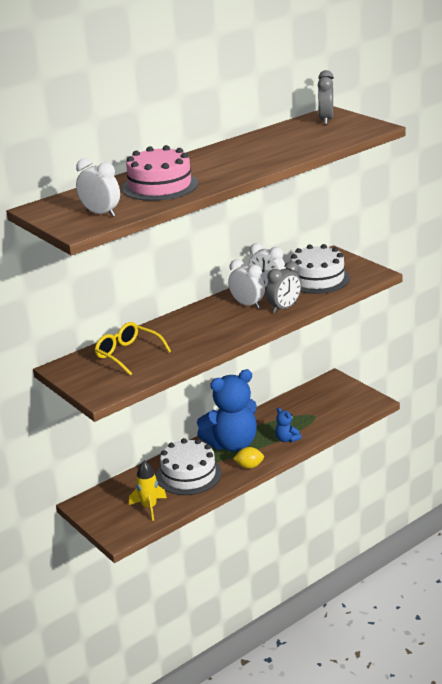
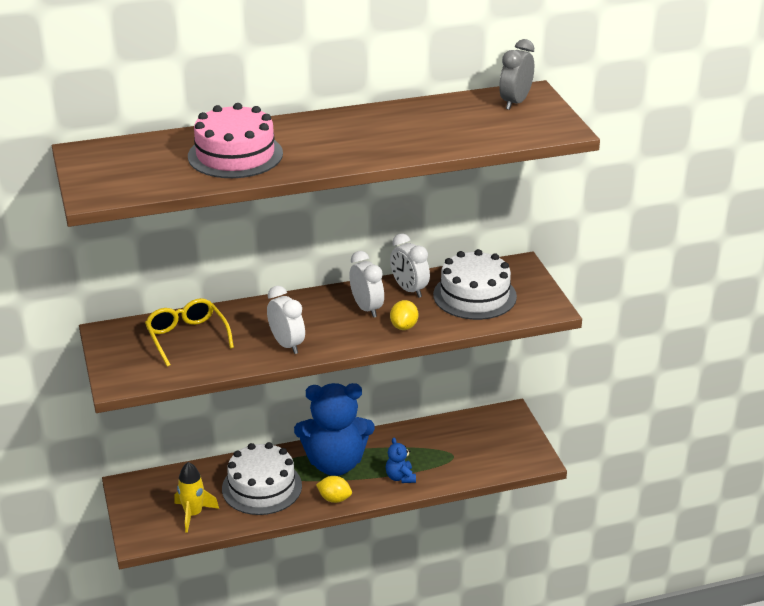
camera: 20 degrees right, 5 degrees up
(101, 213) = (137, 178): white clock -> white clock (287, 344)
(284, 308) = (404, 326): grey clock -> yellow lemon

